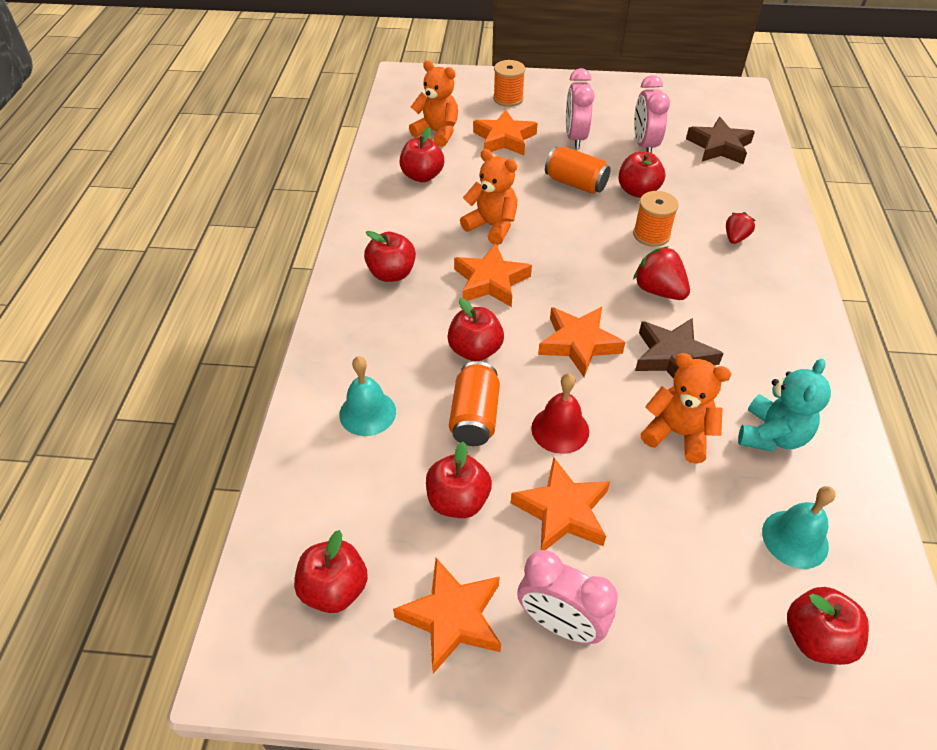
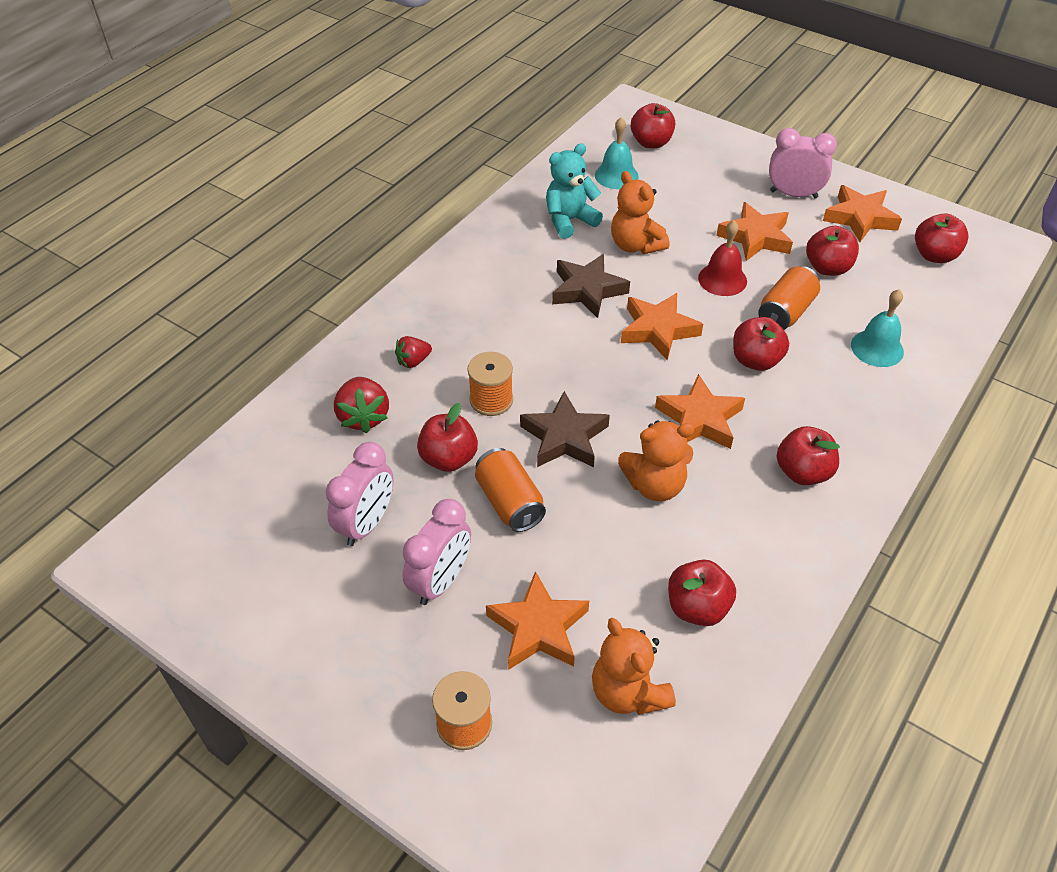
camera: 150 degrees left, 0 degrees up
(492, 226) = (655, 485): orange teddy bear -> orange teddy bear turned 75 degrees counterclockwise
(560, 623) = (793, 194): pink clock -> pink clock turned 45 degrees counterclockwise
(658, 291) = (544, 344): red strawberry -> red strawberry (363, 417)
(719, 146) = (282, 478): brown star -> brown star (564, 437)

